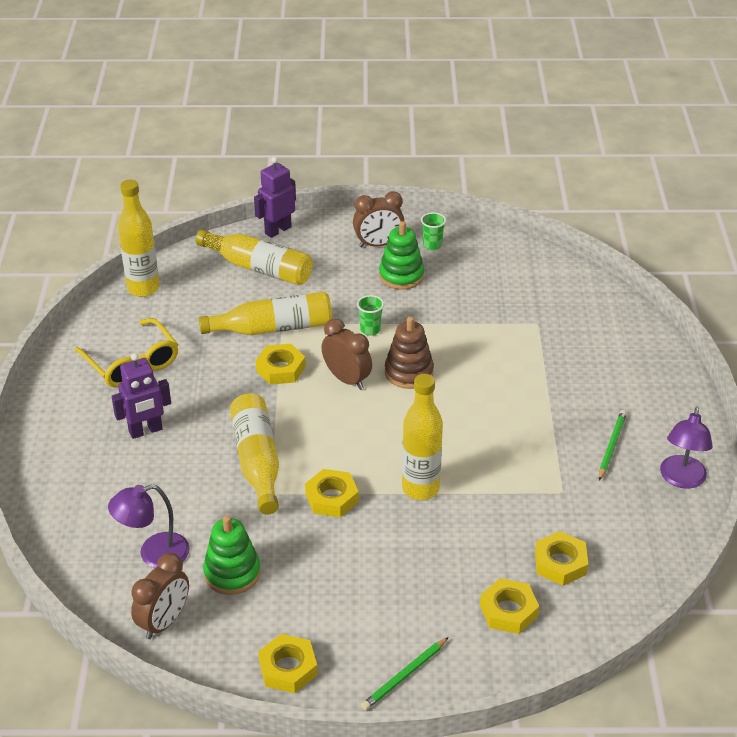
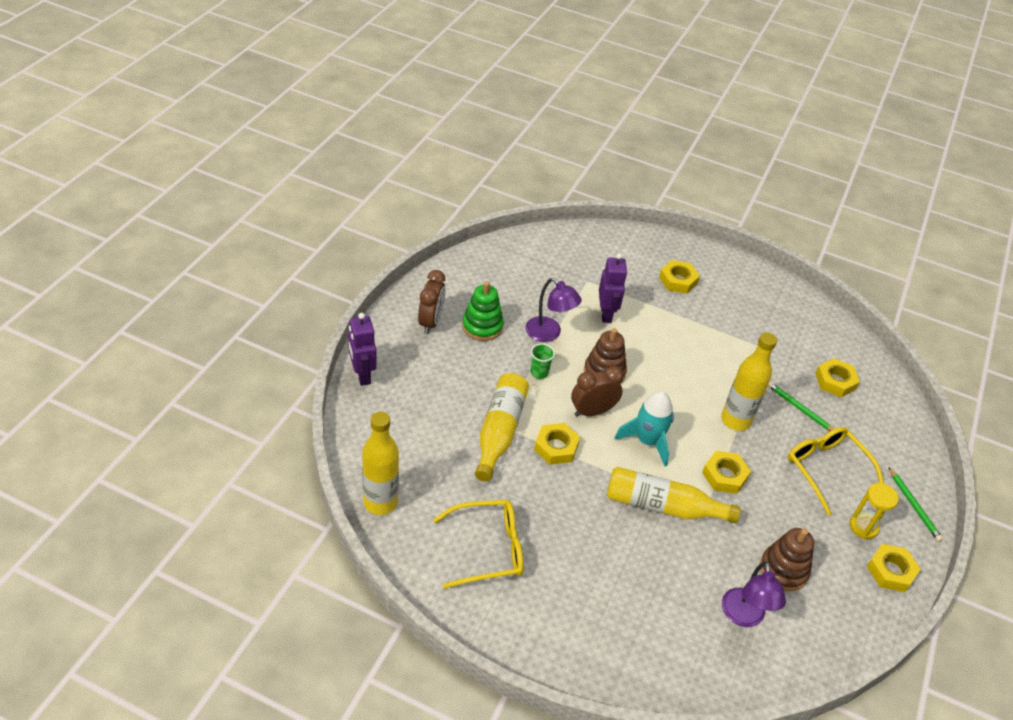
camera: 70 degrees left, 5 degrees up
(145, 431) = (588, 570): purple robot -> purple robot (606, 314)
(164, 622) = (822, 635): brown clock -> none
(232, 573) = (783, 570): green stacking toy -> brown stacking toy
(259, 268) = (409, 409): yellow bottle -> none
(336, 428) = (647, 441): none -> turquoise rocket
(338, 632) = (863, 526): none -> yellow hourglass
(403, 582) = (827, 470): none -> yellow glasses
(432, 245) = (455, 292): green cup -> none
(508, 610) = (870, 426): yellow nut -> yellow nut (678, 280)
(611, 446) = (735, 306): green pencil -> green pencil (800, 409)
(681, 479) = (780, 290): purple lamp -> purple lamp (549, 334)

